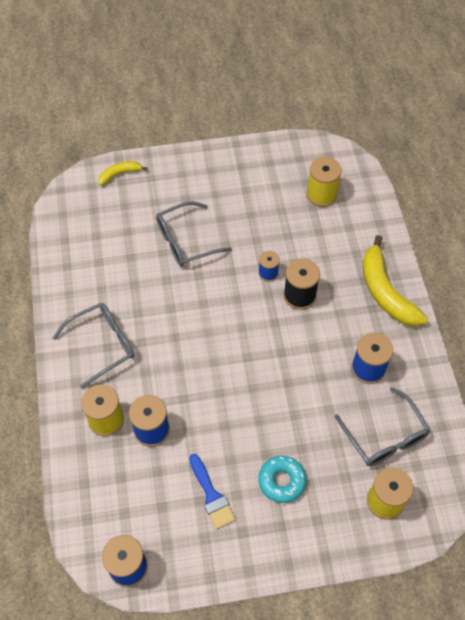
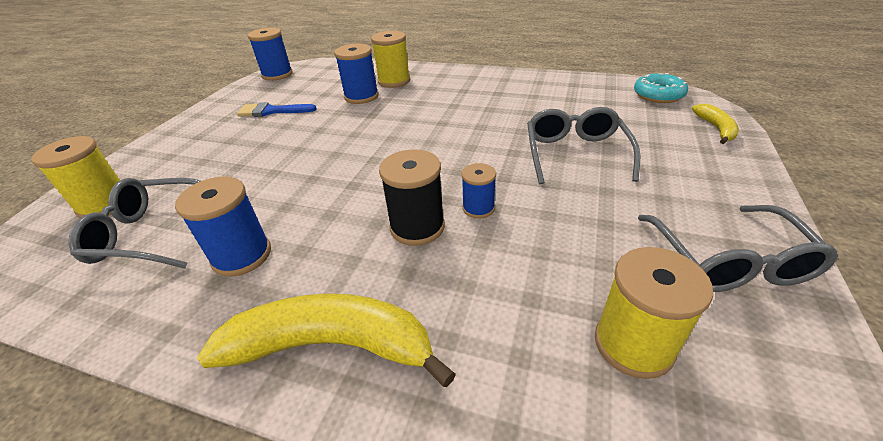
camera: 120 degrees right, 20 degrees down
(102, 345) = (467, 88): grey glasses -> grey glasses (729, 261)
(282, 481) = (228, 146): turquoise donut -> turquoise donut (658, 95)

